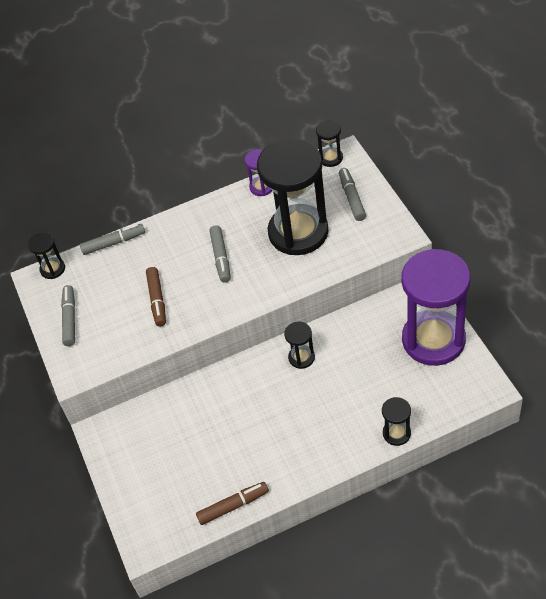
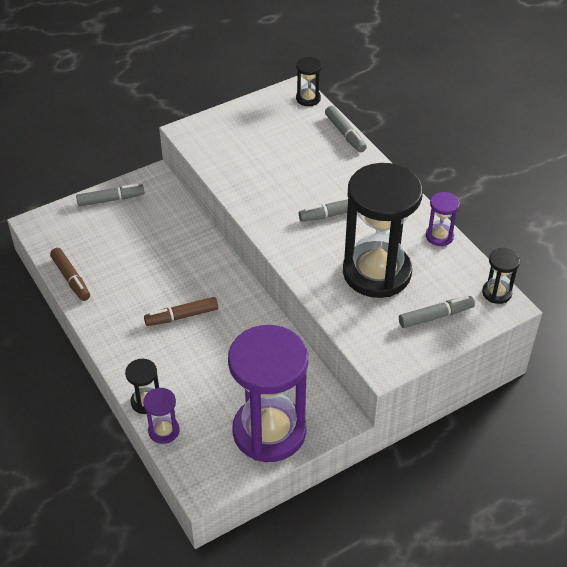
camera: 75 degrees right, 5 degrees down
(70, 319) = (249, 119): grey marker -> grey marker (111, 200)
(157, 300) = (275, 174): brown marker -> brown marker (182, 316)
(301, 357) = (240, 315): black hourglass -> none
(429, 418) = (164, 431): none -> purple hourglass

